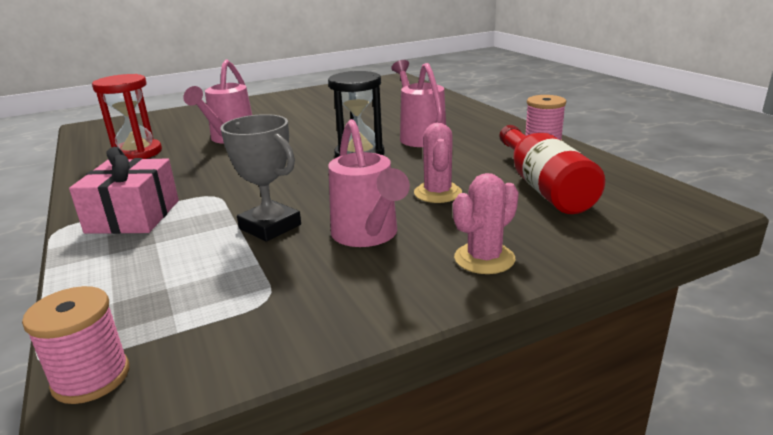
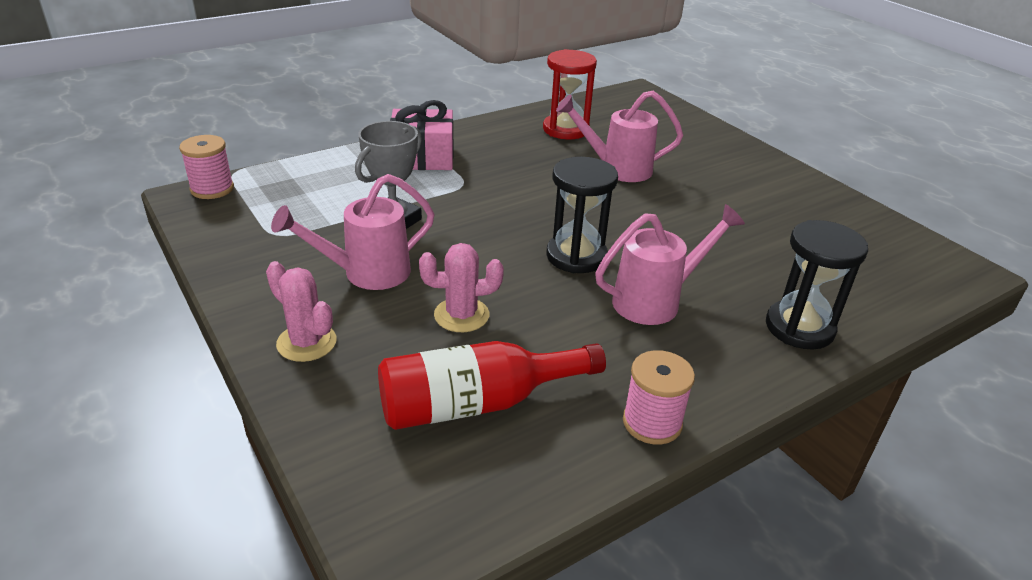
camera: 80 degrees right, 10 degrees up
(447, 109) = (799, 328): none -> black hourglass

